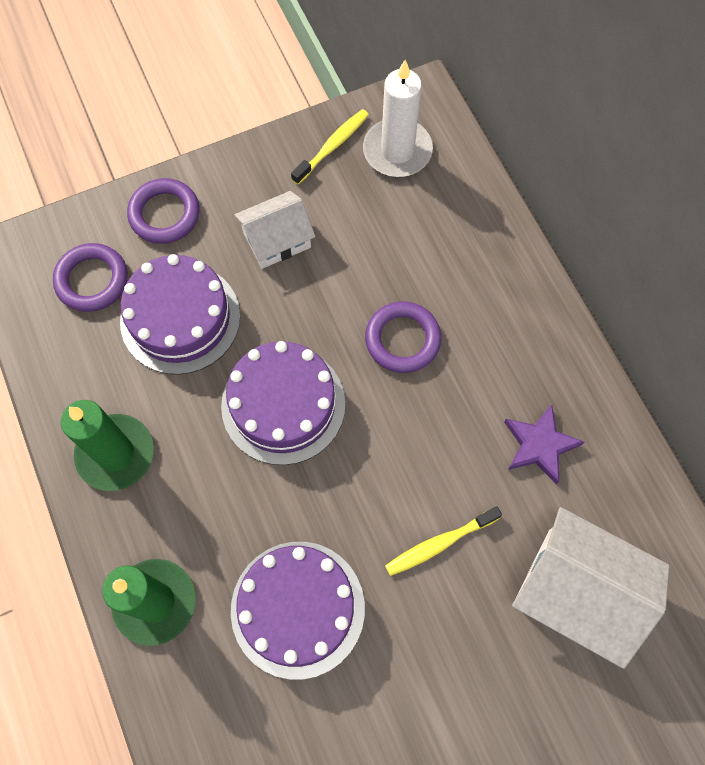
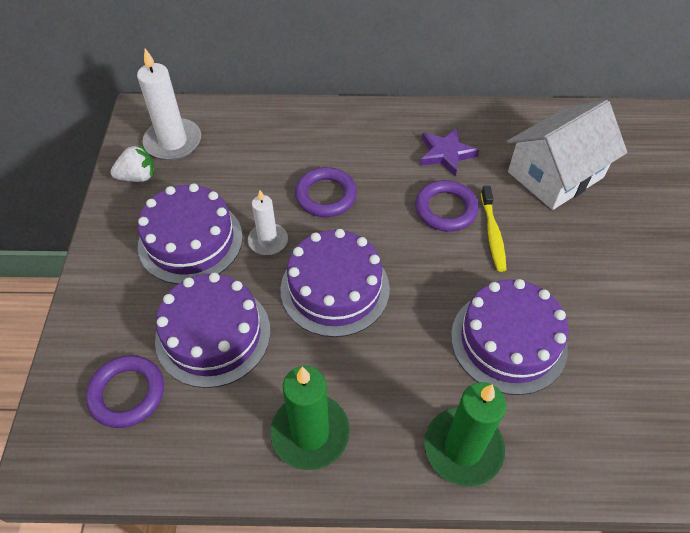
camera: 65 degrees left, 15 degrees down
(164, 214) = (106, 311): purple ring -> purple ring (445, 209)
(277, 240) = (190, 241): white house -> purple cake
(312, 312) = (268, 241): none -> white candle
(332, 146) = (138, 177): yellow toothbrush -> white strawberry

